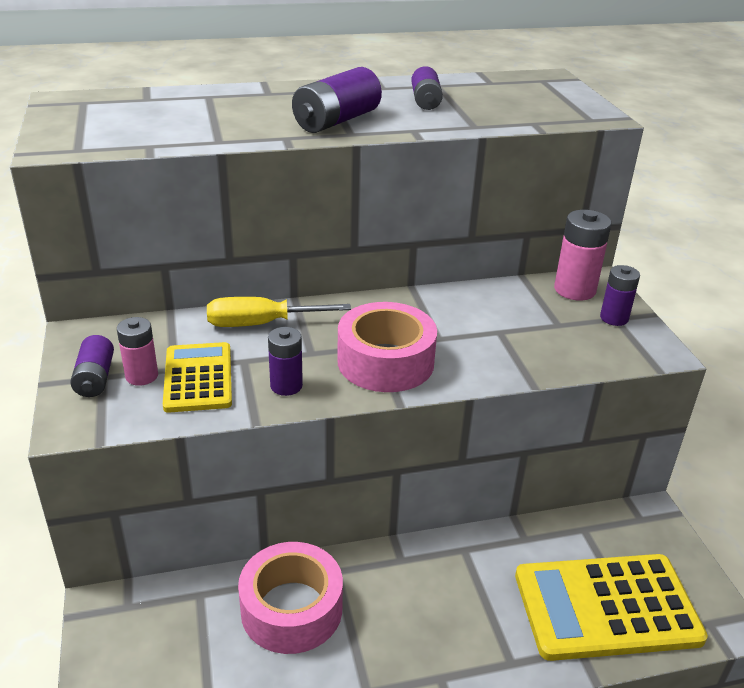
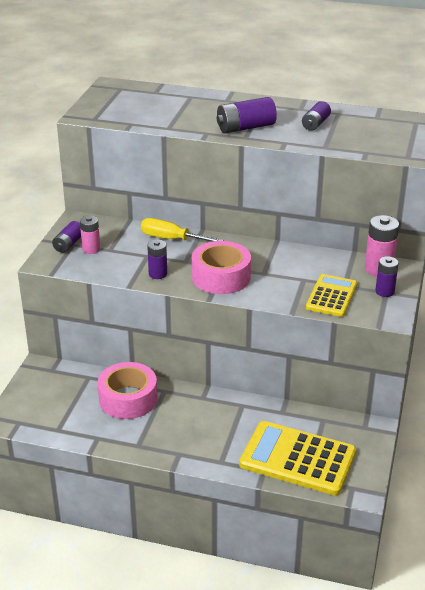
camera: 30 degrees right, 0 degrees up
(198, 378) = (117, 258): yellow calculator -> yellow calculator (331, 296)

